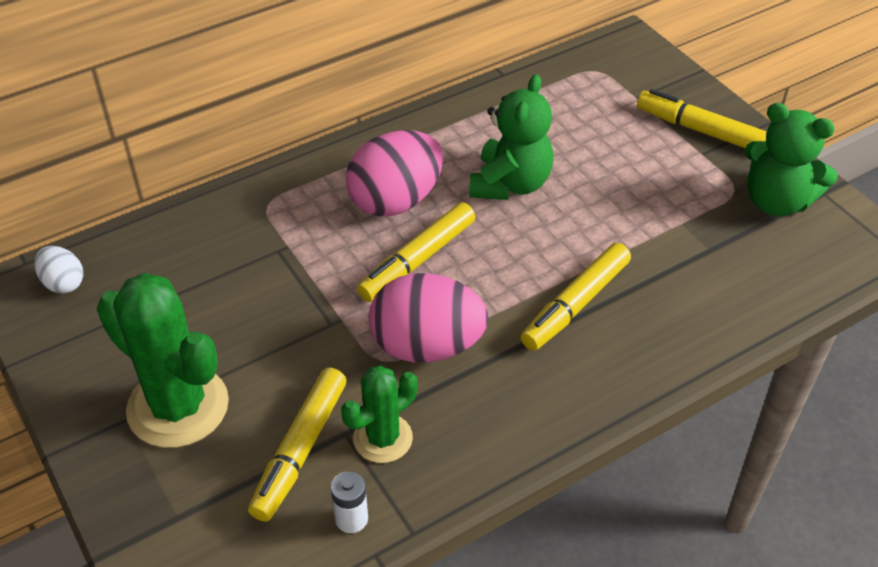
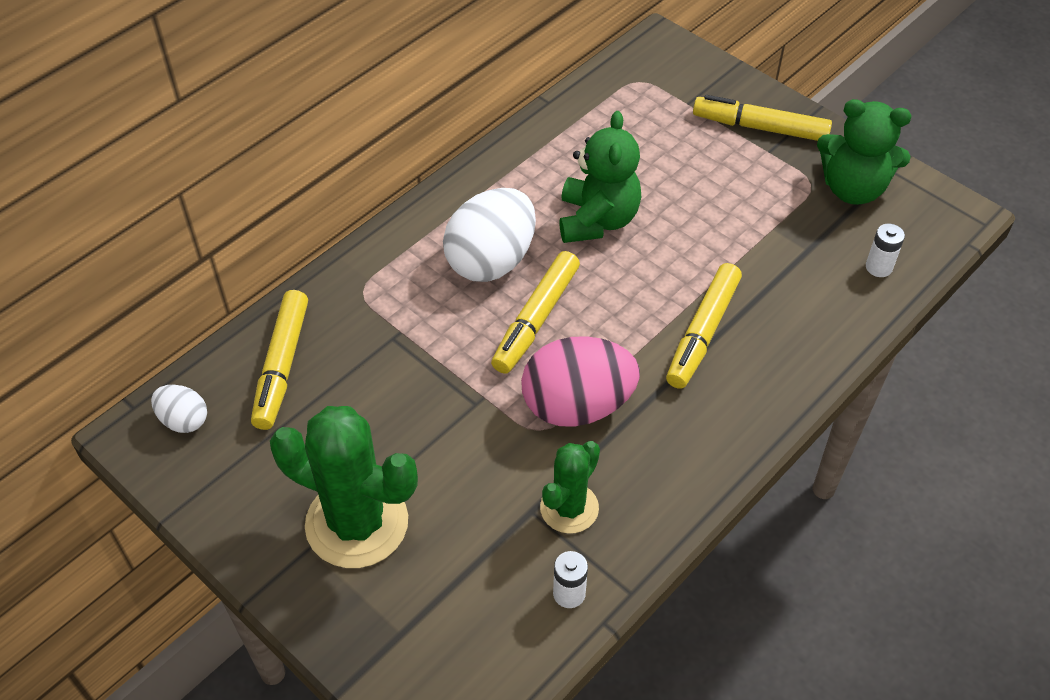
camera: 15 degrees left, 5 degrees up
(300, 450) = (494, 538): yellow marker -> yellow marker (281, 366)
(396, 201) = (491, 261): pink egg -> white egg
(778, 279) = (878, 267): none -> white battery

